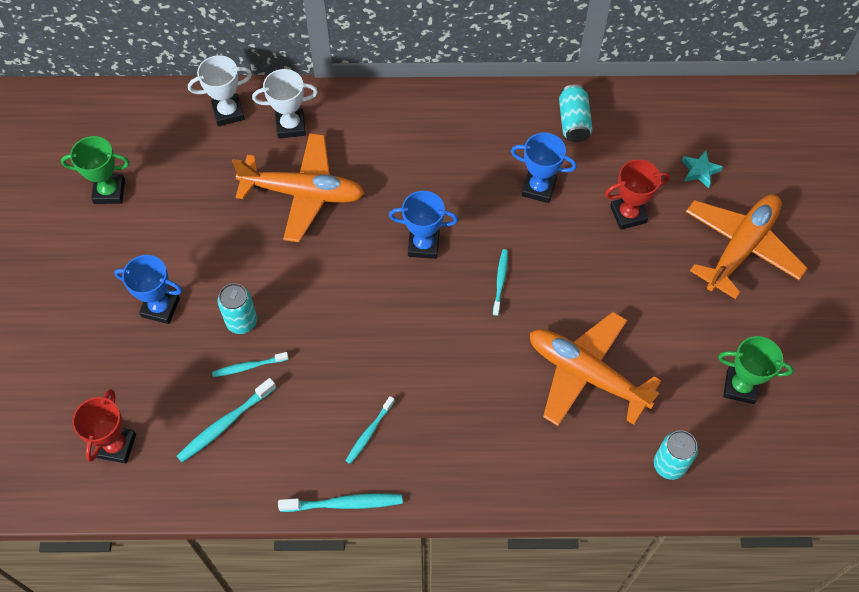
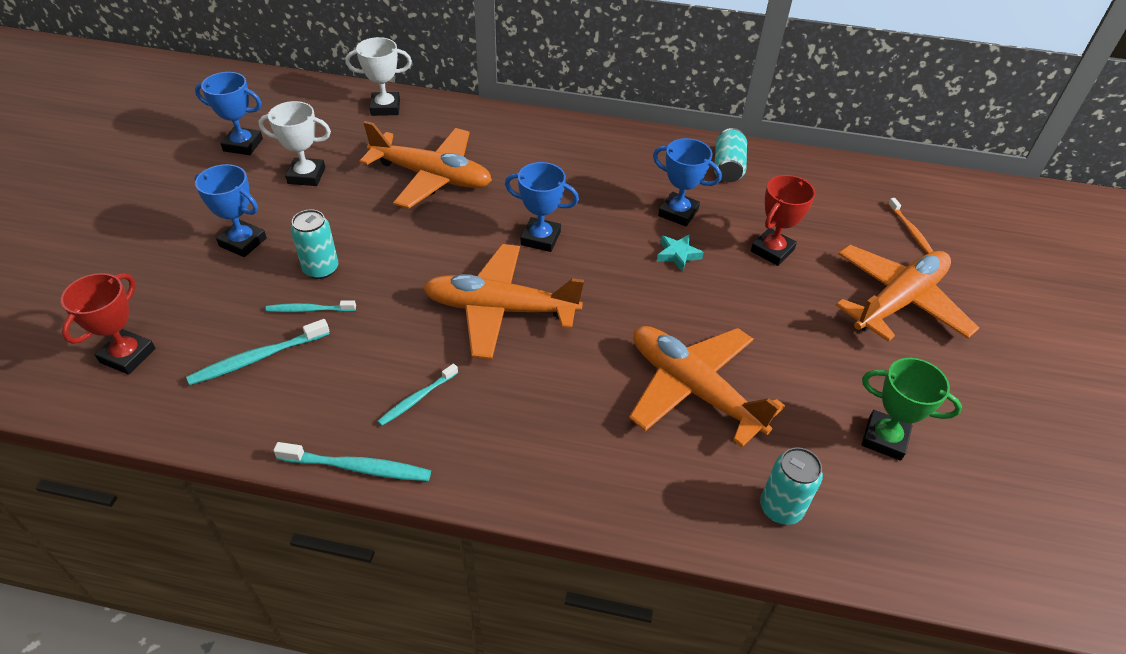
camera: 10 degrees right, 15 degrees down
(109, 191) = (243, 145): green trophy -> blue trophy
(290, 126) = (441, 126): white trophy -> white trophy (306, 176)
(410, 330) = (500, 309): none -> orange plane
(500, 281) = (615, 283): turquoise toothbrush -> none
(628, 214) = (772, 250): red trophy -> red trophy turned 45 degrees counterclockwise
(700, 171) = (858, 227): turquoise star -> turquoise star (678, 255)
(745, 164) = (910, 230): none -> orange toothbrush

